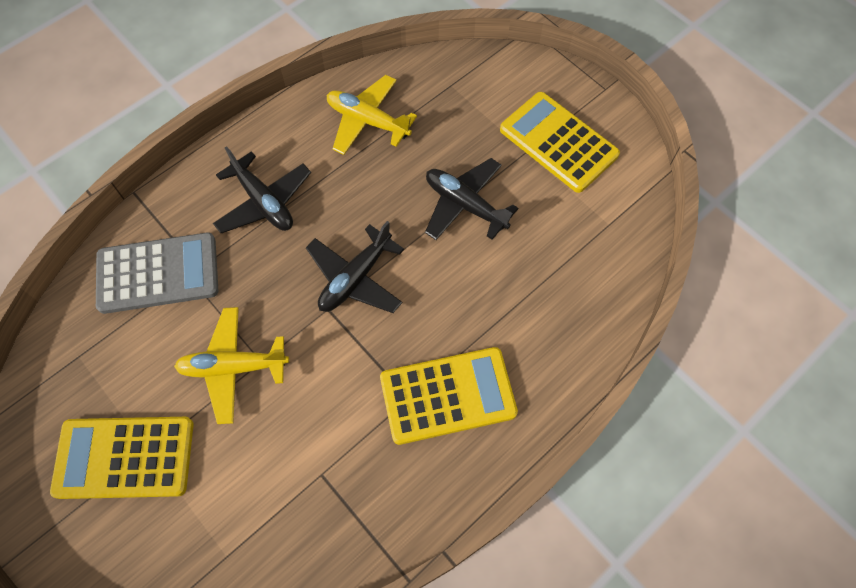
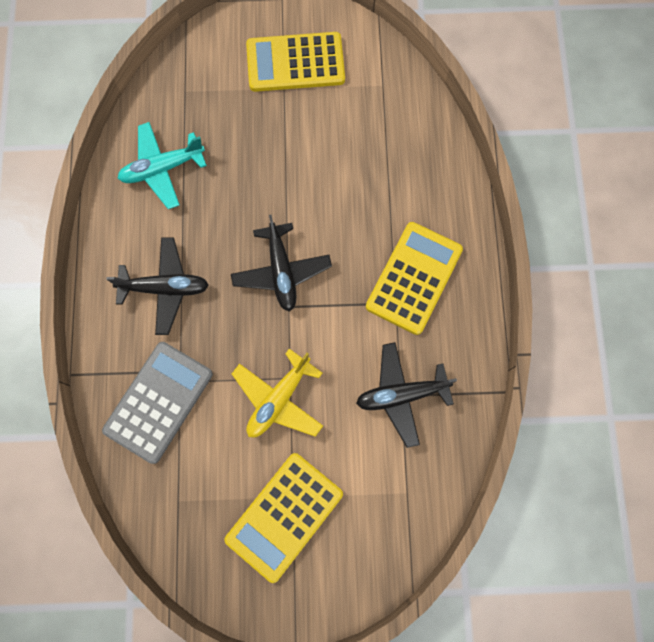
camera: 50 degrees left, 10 degrees up
(368, 121) = (162, 169): yellow plane -> turquoise plane
(465, 205) = (289, 159): black plane -> black plane (401, 395)

